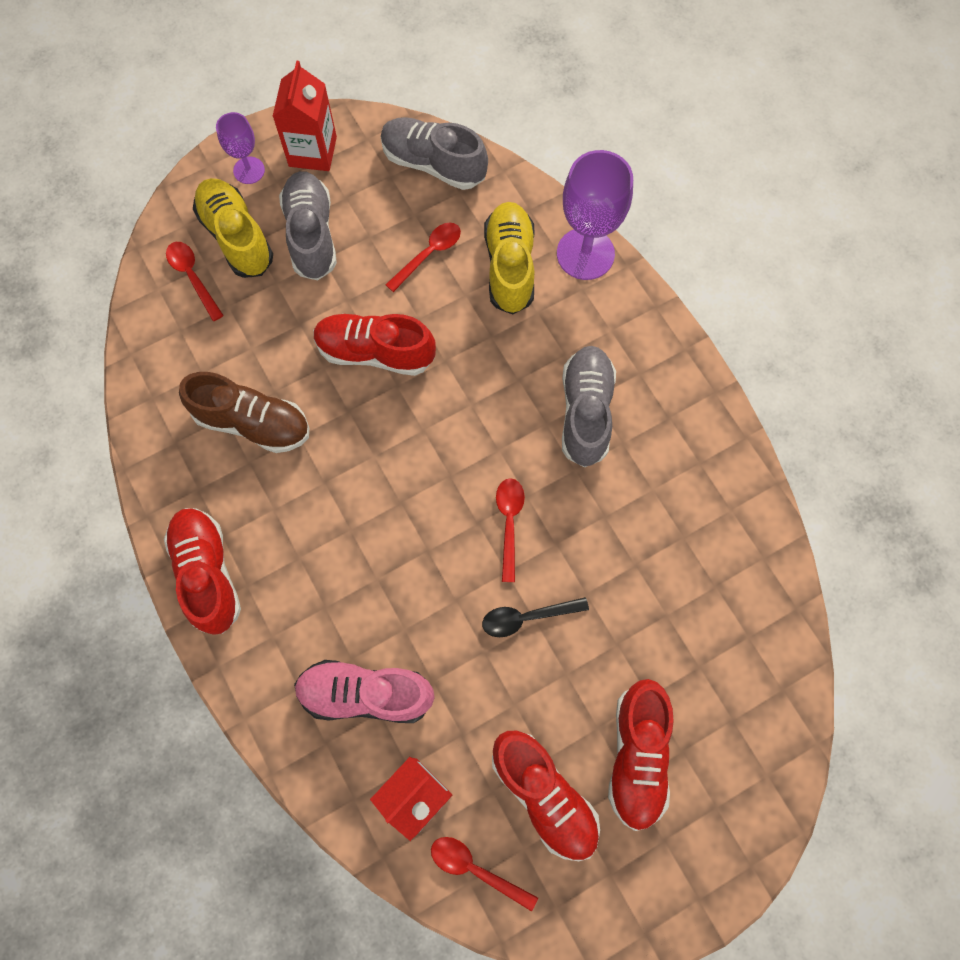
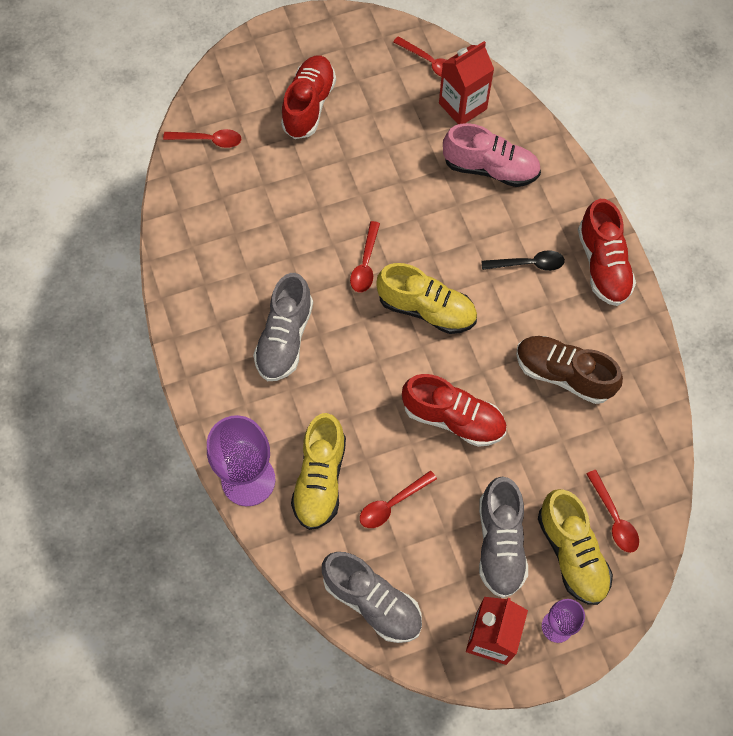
camera: 170 degrees left, 5 degrees down
(424, 476) = (426, 309): none -> yellow shoe
(527, 617) = (366, 198): black spoon -> black spoon (528, 264)
(544, 795) = (377, 94): red shoe -> none
(760, 671) = (209, 140): none -> red spoon

